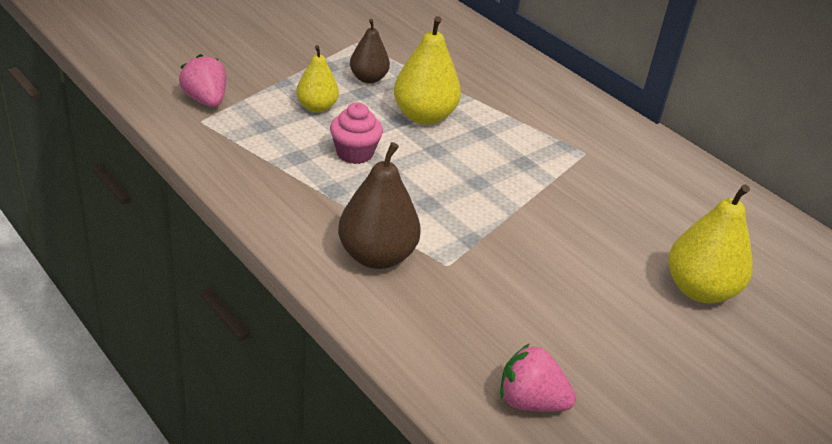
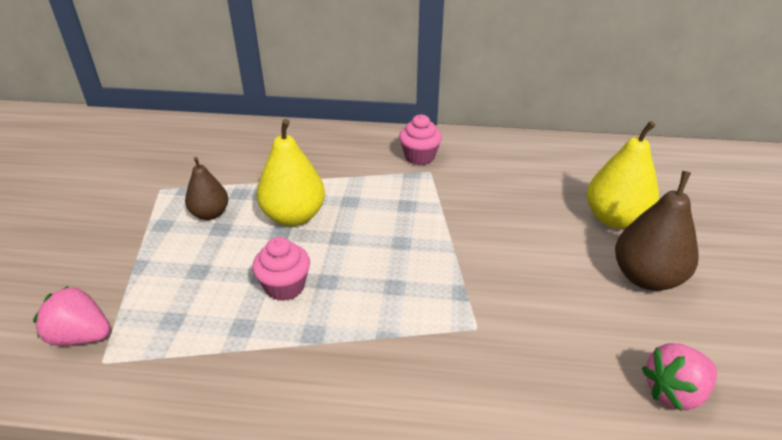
camera: 40 degrees left, 0 degrees up
(317, 107) = (199, 268): yellow pear -> none
(377, 256) = (424, 366): brown pear -> brown pear (646, 278)
(594, 137) = (419, 157): none -> pink cupcake

